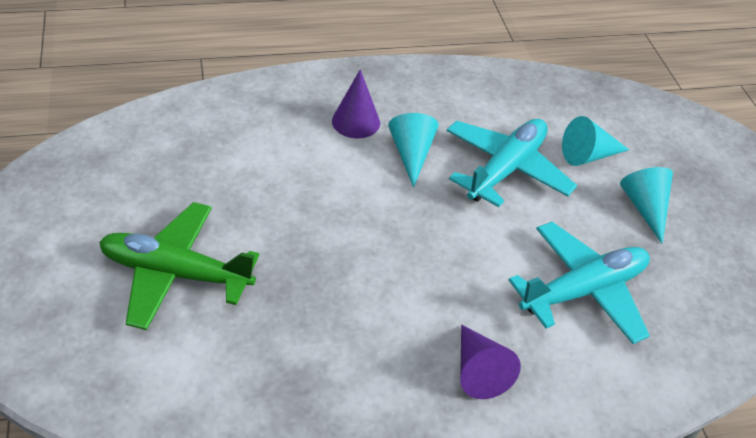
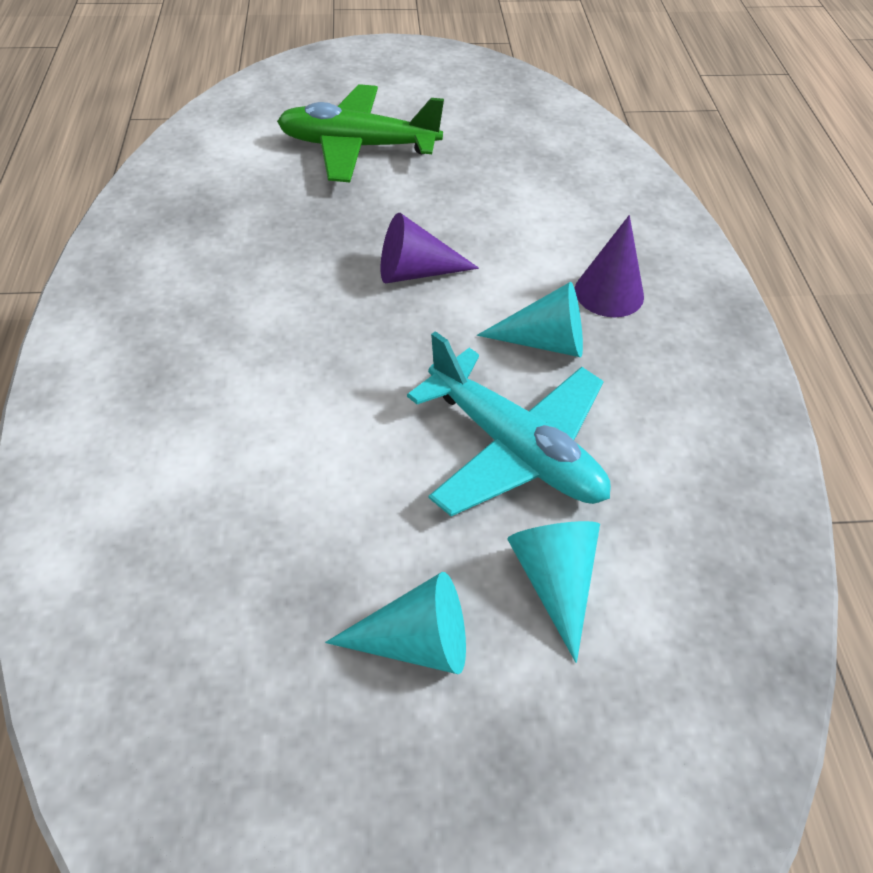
camera: 100 degrees right, 5 degrees up
(176, 274) = (358, 147): green plane -> green plane turned 105 degrees counterclockwise
(479, 371) = (162, 353): purple cone -> purple cone (416, 272)
(583, 291) = (252, 493): turquoise plane -> none

